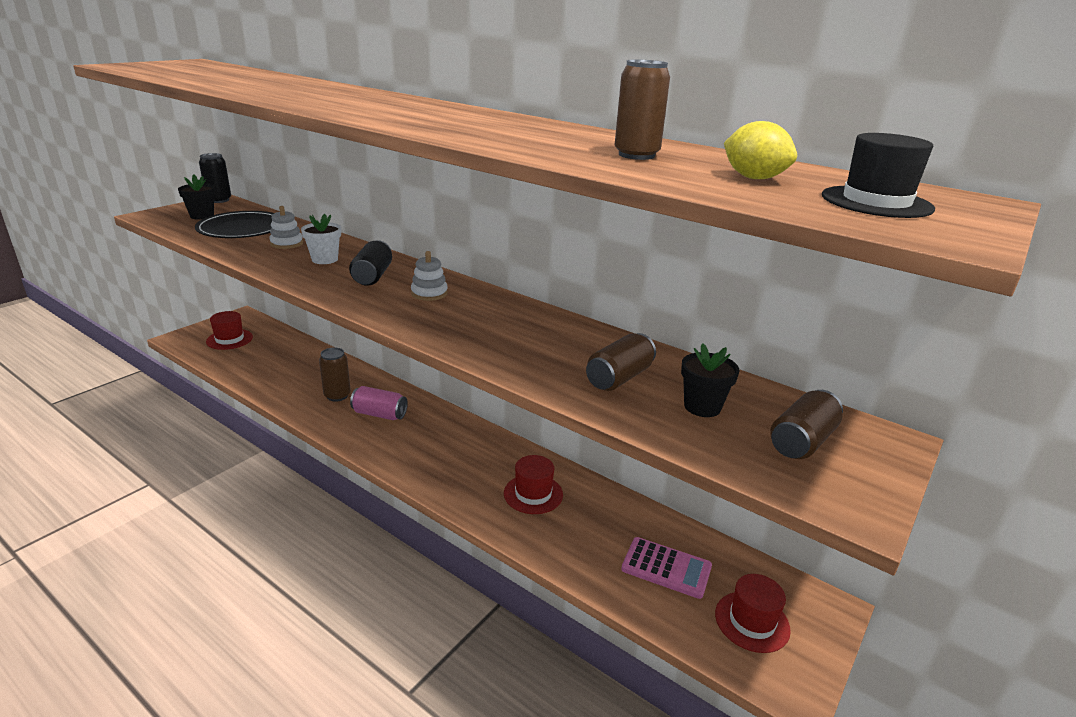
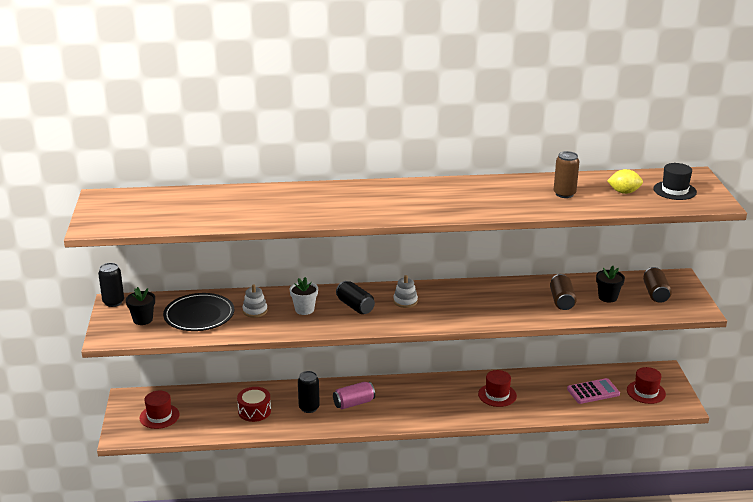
camera: 40 degrees left, 0 degrees up
(294, 373) = (254, 411): none -> red drum
(337, 395) = (309, 408): brown can -> black can

